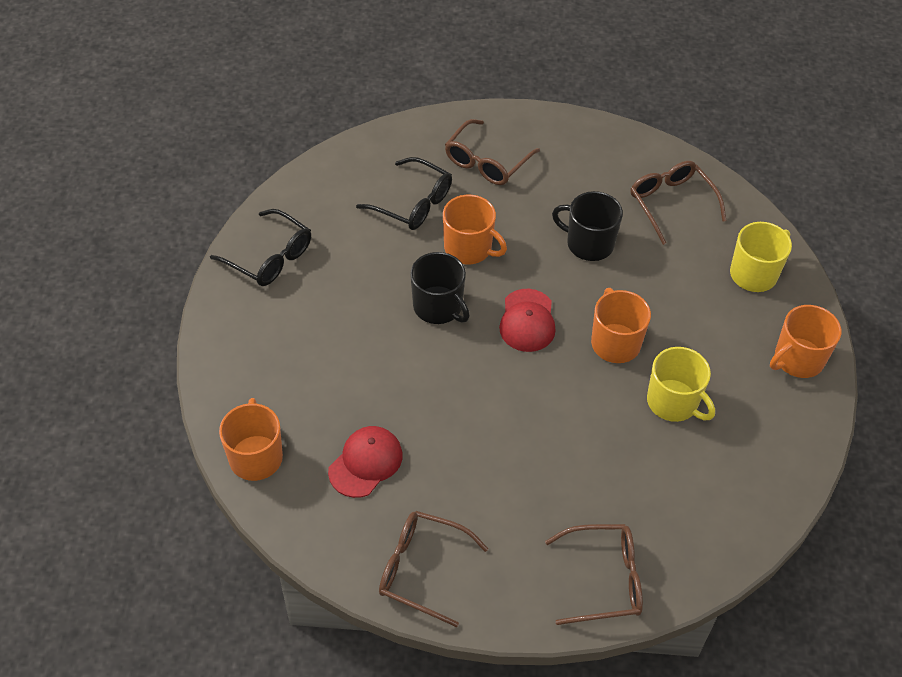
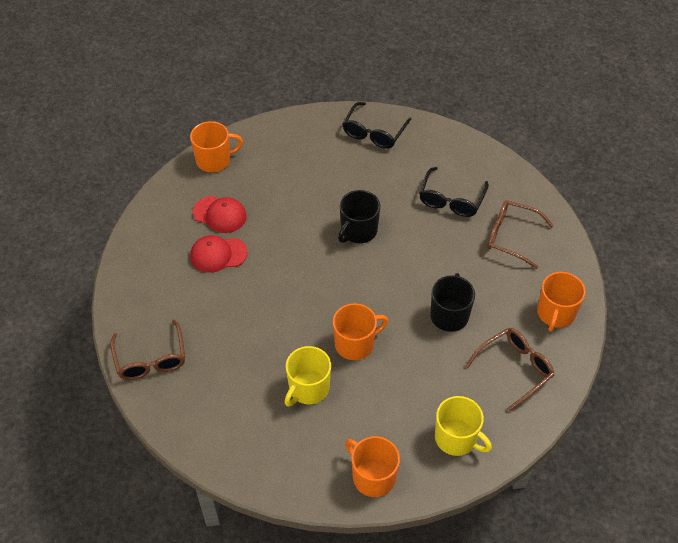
camera: 80 degrees right, 0 degrees up
(421, 569) = (146, 257): brown glasses -> none
(469, 248) = (419, 240): orange mug -> orange mug (555, 313)
(527, 321) = (360, 285): red cap -> red cap (218, 254)

